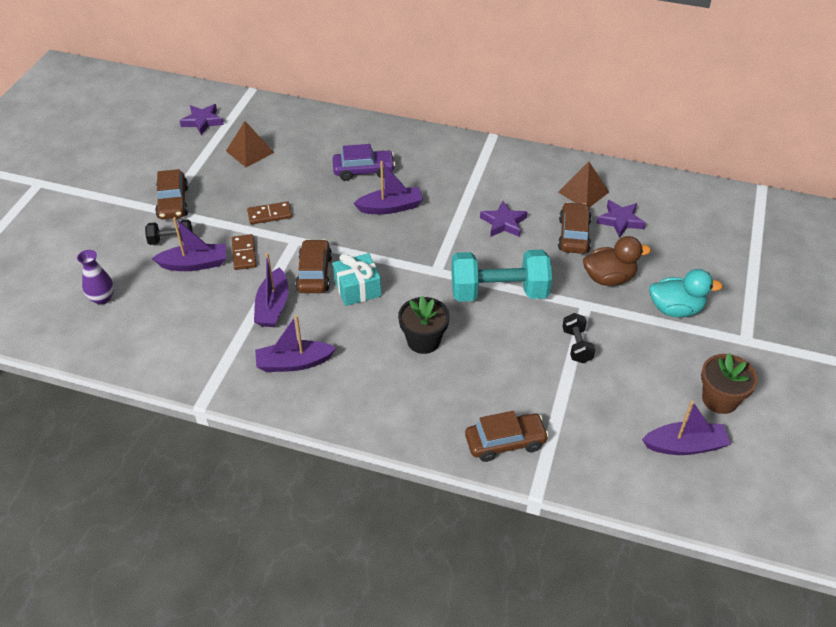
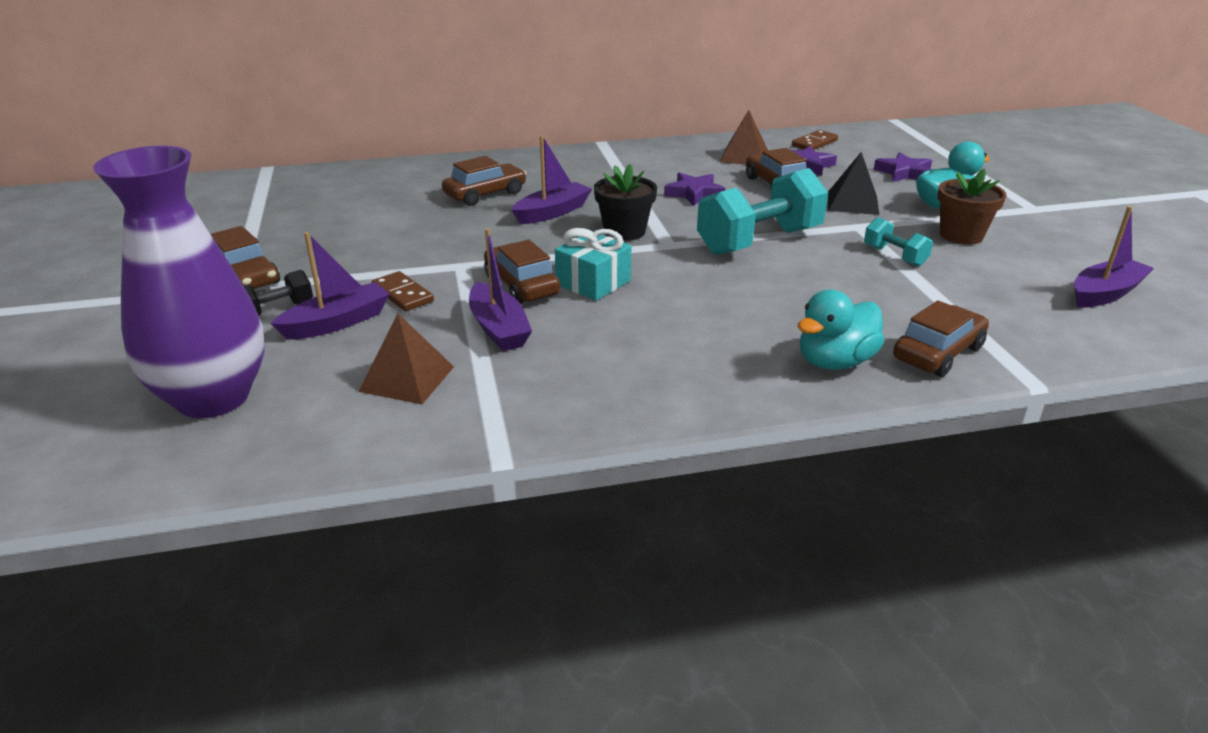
camera: 30 degrees left, 15 degrees down
(102, 298) = (213, 398): purple vase -> purple vase, size x2.35
(202, 121) = (221, 203): purple star -> purple star (904, 173)
(250, 151) = (316, 212): brown pyramid -> brown pyramid (407, 378)
(269, 214) = (402, 254): brown domino -> brown domino (814, 143)
(294, 363) = (591, 370): purple boat -> none
(364, 170) = (485, 194): purple car -> brown car
(423, 341) = (729, 301): black flower pot -> black flower pot (624, 232)
(435, 420) = (835, 362): none -> turquoise duck
(576, 345) = (894, 256): black dumbbell -> turquoise dumbbell
(609, 278) = (852, 203): brown duck -> black pyramid
(719, 399) = (1078, 252): brown flower pot -> brown flower pot (961, 235)

